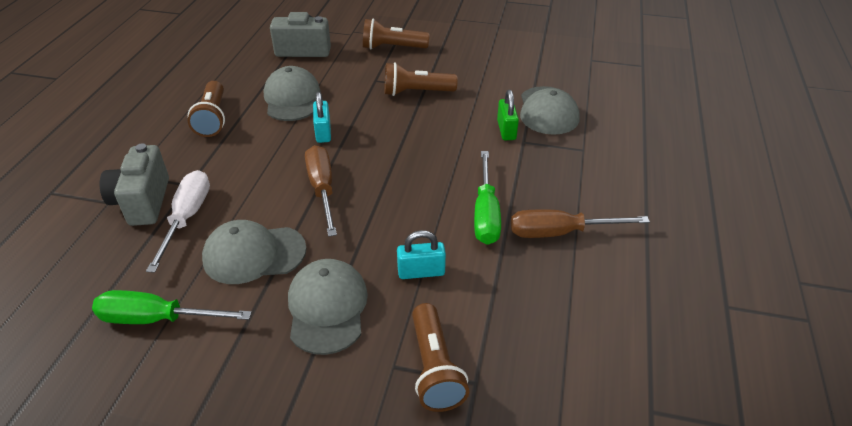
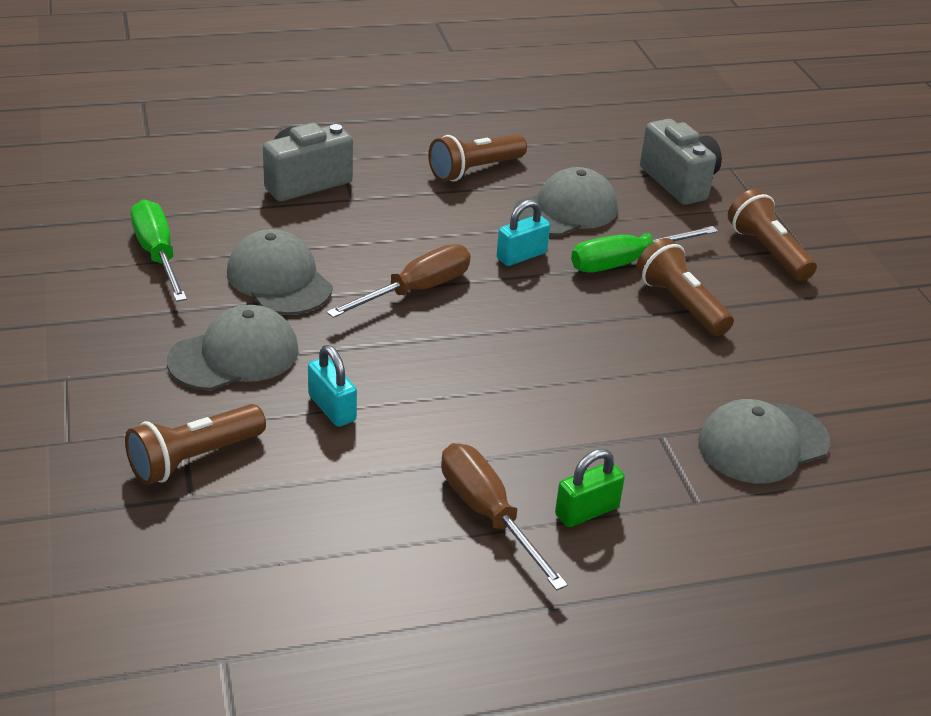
camera: 60 degrees right, 5 degrees down
(187, 218) = (301, 218): white screwdriver -> none
(486, 213) = (474, 435): green screwdriver -> green screwdriver (626, 262)
(506, 130) = (672, 411): green padlock -> green padlock (586, 511)

